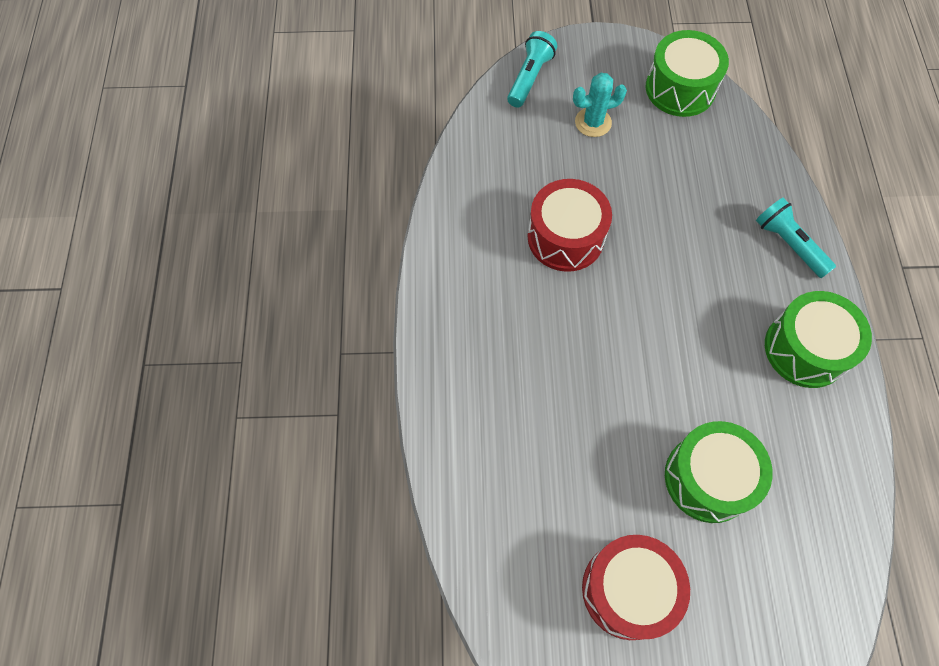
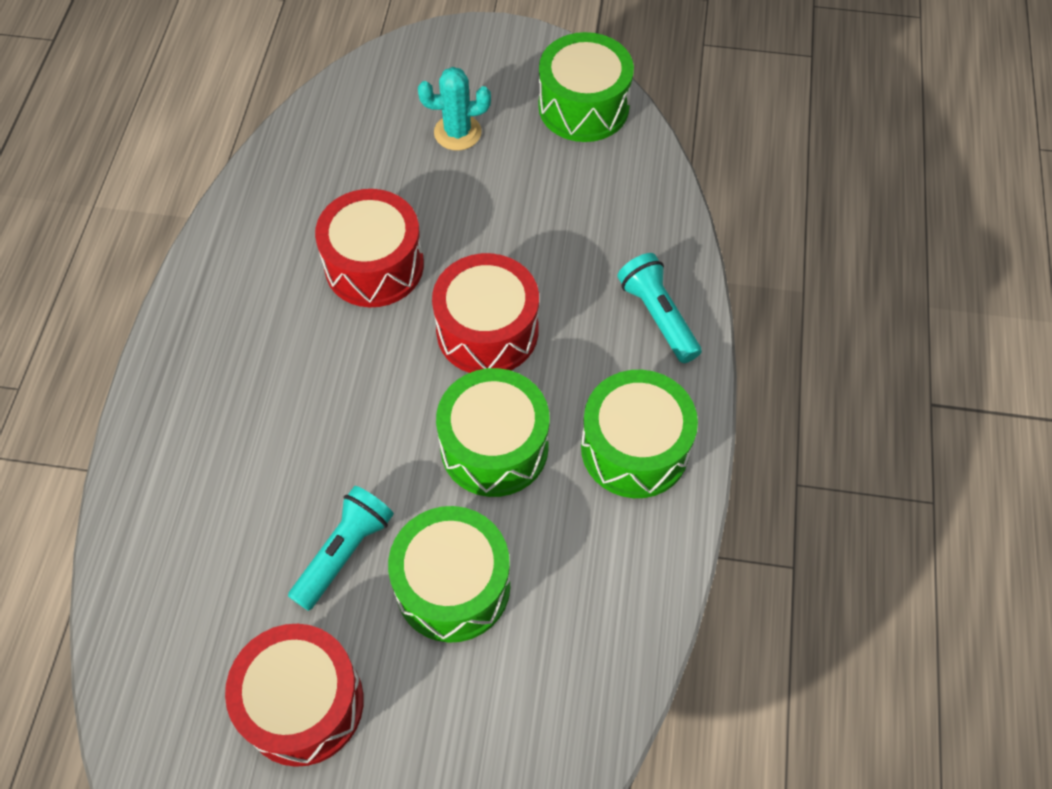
camera: 10 degrees right, 5 degrees down
(530, 78) = (397, 68): turquoise flashlight -> turquoise flashlight (344, 552)
(667, 275) = (487, 331): none -> red drum
(703, 365) = (494, 447): none -> green drum

